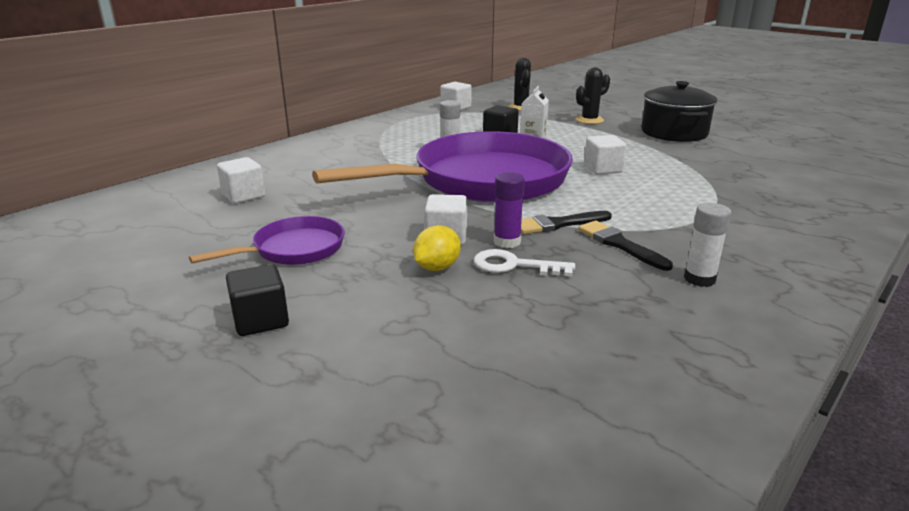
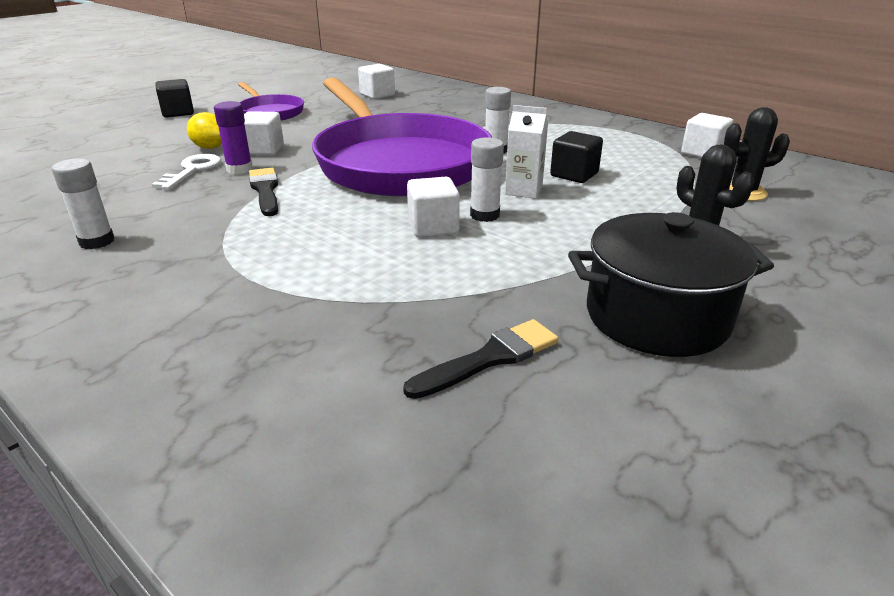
camera: 90 degrees right, 5 degrees up
(577, 157) = (484, 215): none -> white glue stick
(620, 244) = (199, 213): black brush -> black brush (489, 358)

